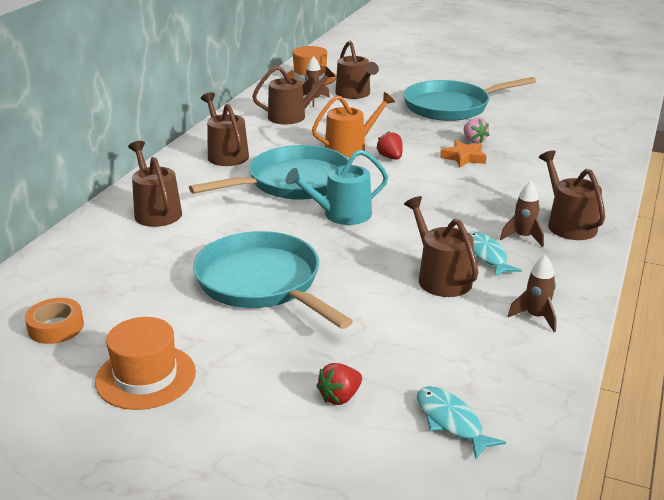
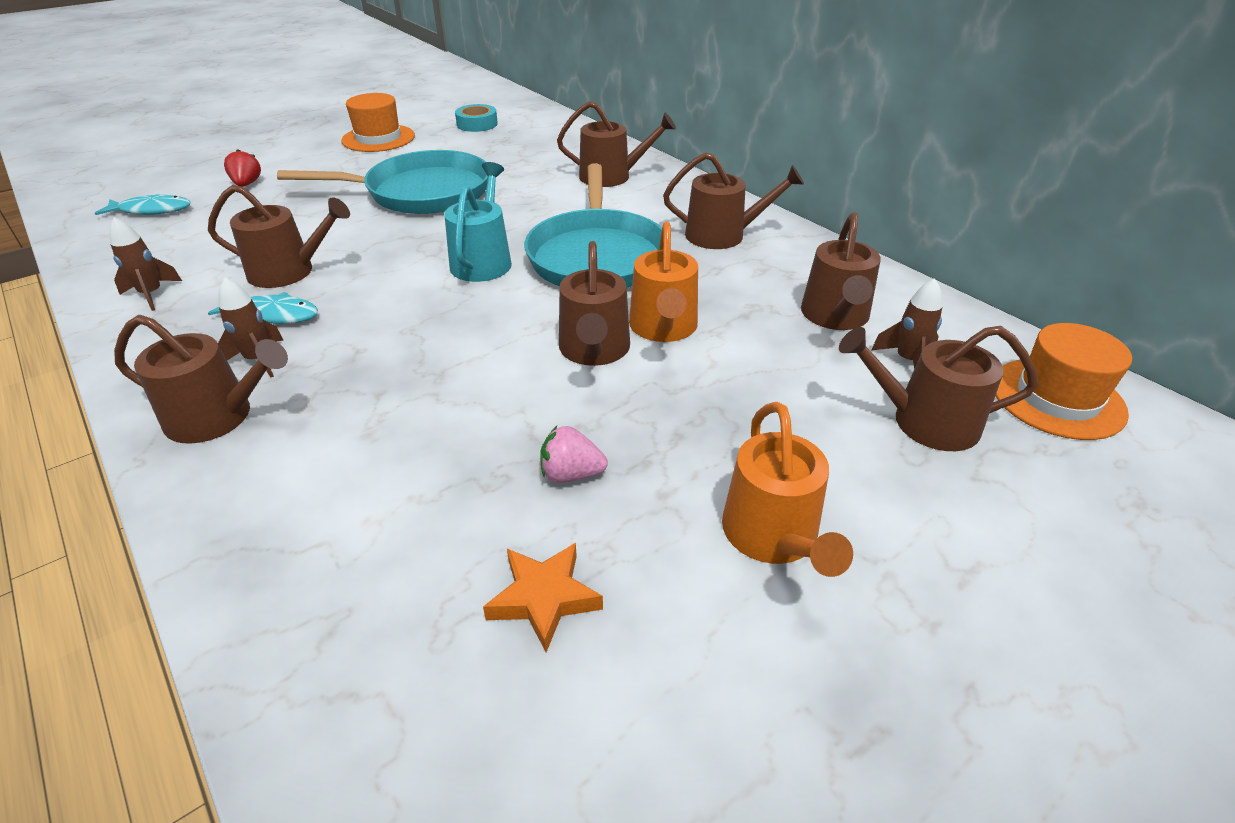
camera: 120 degrees right, 10 degrees up
(56, 327) = (477, 124): orange tape -> turquoise tape
(390, 157) = (594, 350): red strawberry -> brown watering can
(451, 106) = (773, 536): turquoise pan -> orange watering can
(464, 157) = (518, 424): orange star -> orange star (544, 598)

